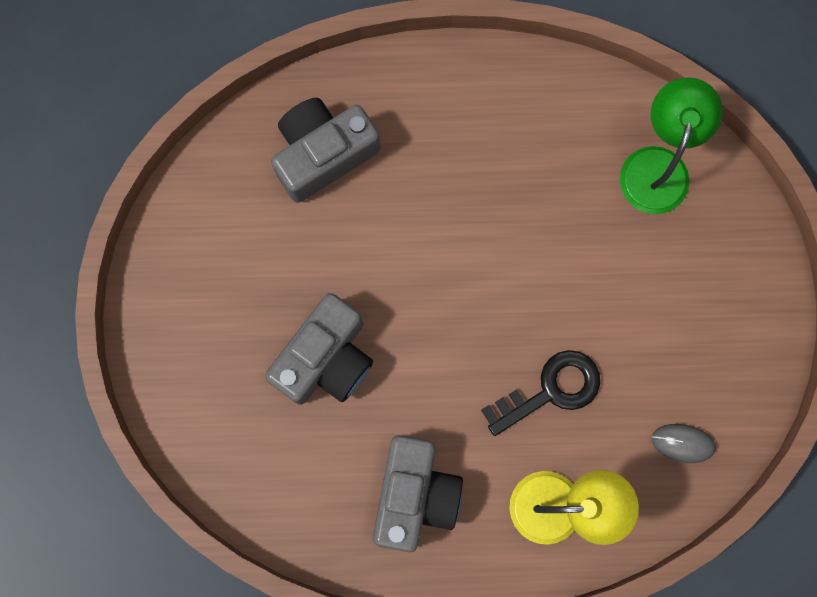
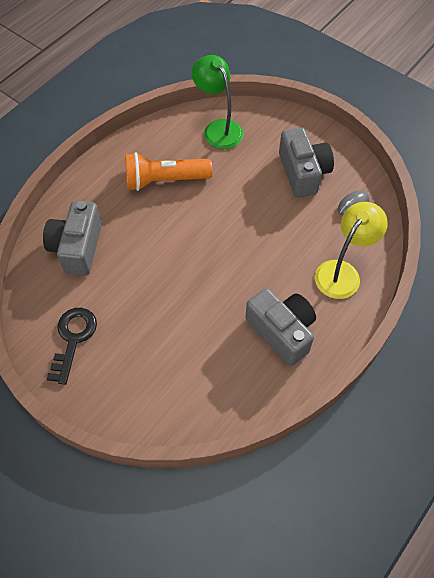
camera: 50 degrees left, 20 degrees down
(325, 359) = (176, 320): grey camera -> grey camera (303, 172)
(511, 170) = (165, 180): none -> orange flashlight
(551, 390) = (281, 237): black key -> black key (73, 338)

